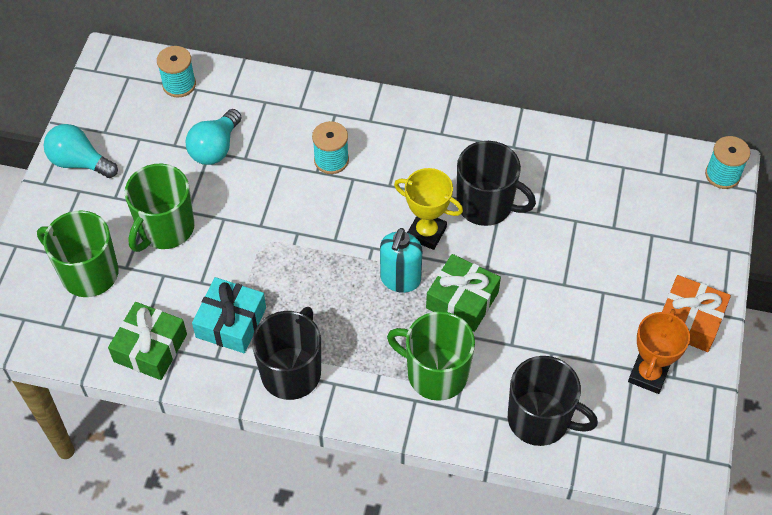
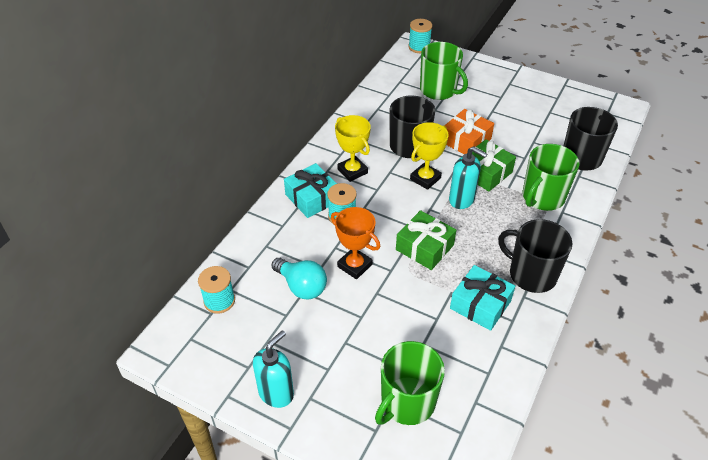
camera: 75 degrees left, 10 degrees down
(79, 162) = (276, 393): turquoise light bulb -> turquoise soap dispenser
(150, 348) = (495, 364): green gift -> green gift (424, 247)
(165, 228) = (375, 335): green mug -> green mug (439, 90)
(352, 124) = (312, 198): none -> turquoise gift
(413, 153) = (352, 171): none -> yellow trophy
(648, 375) = (554, 107): orange trophy -> orange trophy (354, 265)
(689, 321) = (519, 83): orange gift -> orange gift (466, 140)

